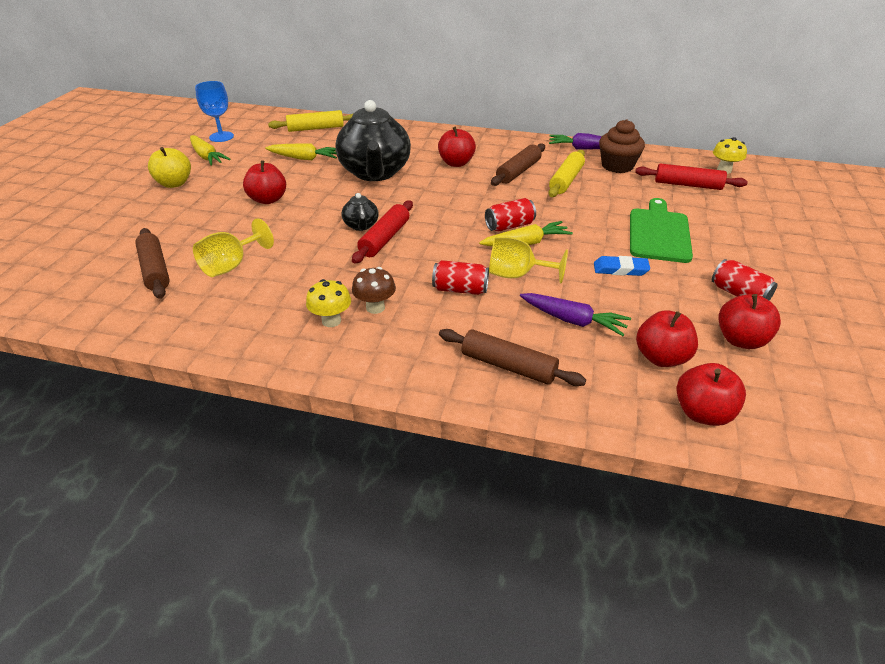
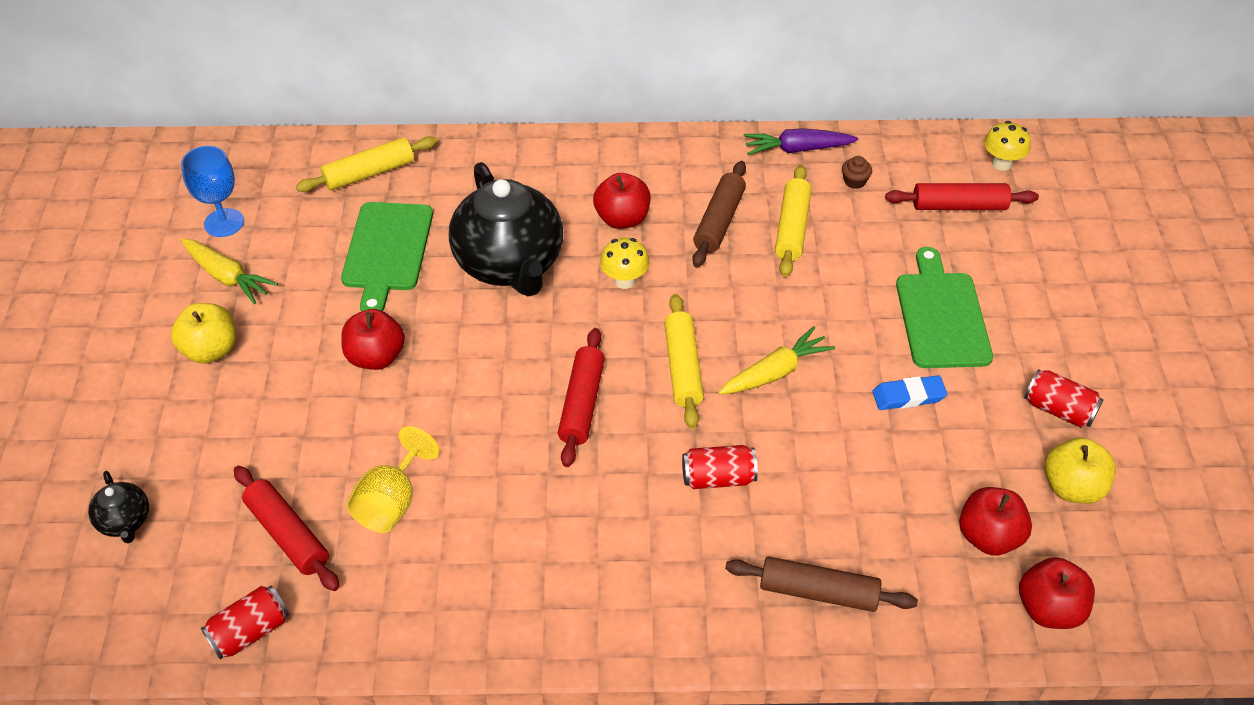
camera: 15 degrees left, 10 degrees up
(155, 270) = (287, 535): brown rolling pin -> red rolling pin
(305, 158) = (387, 251): yellow carrot -> green cutting board
(331, 321) = (575, 570): yellow mushroom -> yellow mushroom (624, 280)
(361, 226) = (538, 384): black teapot -> black teapot (125, 521)
(375, 307) = (622, 534): brown mushroom -> none
(462, 232) = (683, 367): none -> yellow rolling pin
(509, 226) = (743, 342): red can -> red can (250, 632)
(517, 275) = (781, 435): yellow goblet -> none
(573, 321) = (874, 500): purple carrot -> none
(617, 166) = (854, 181): brown cupcake -> brown cupcake, size x0.47
(741, 340) = (1072, 487): red apple -> yellow apple

